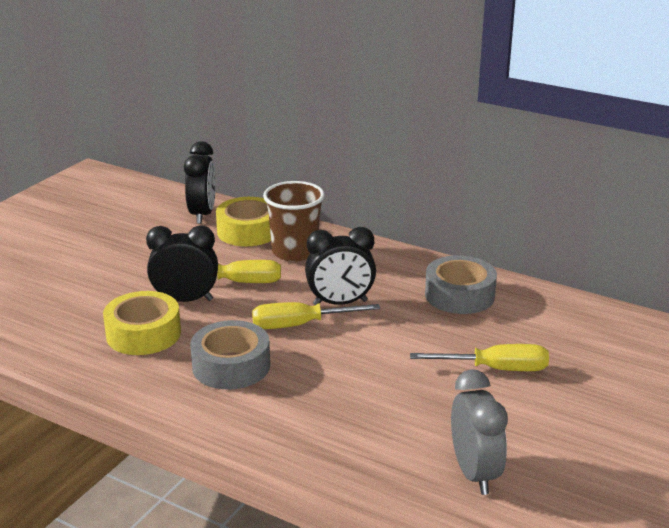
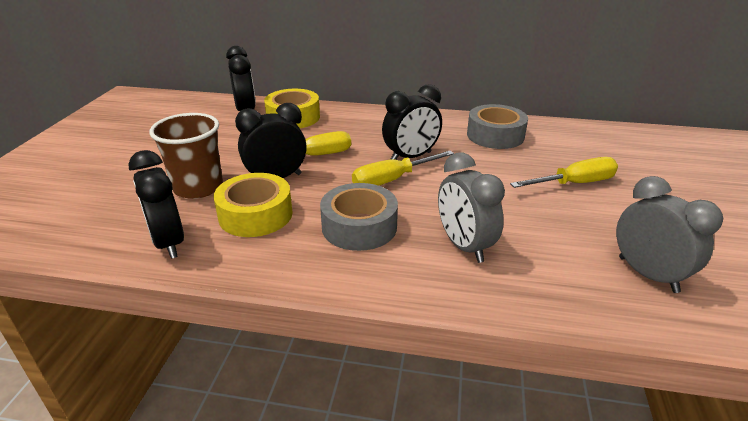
camera: 20 degrees left, 5 degrees up
(54, 344) = (169, 243): none -> black clock
(295, 252) = (343, 126): brown cup -> brown cup (198, 187)
(316, 406) = (464, 246): none -> grey clock

